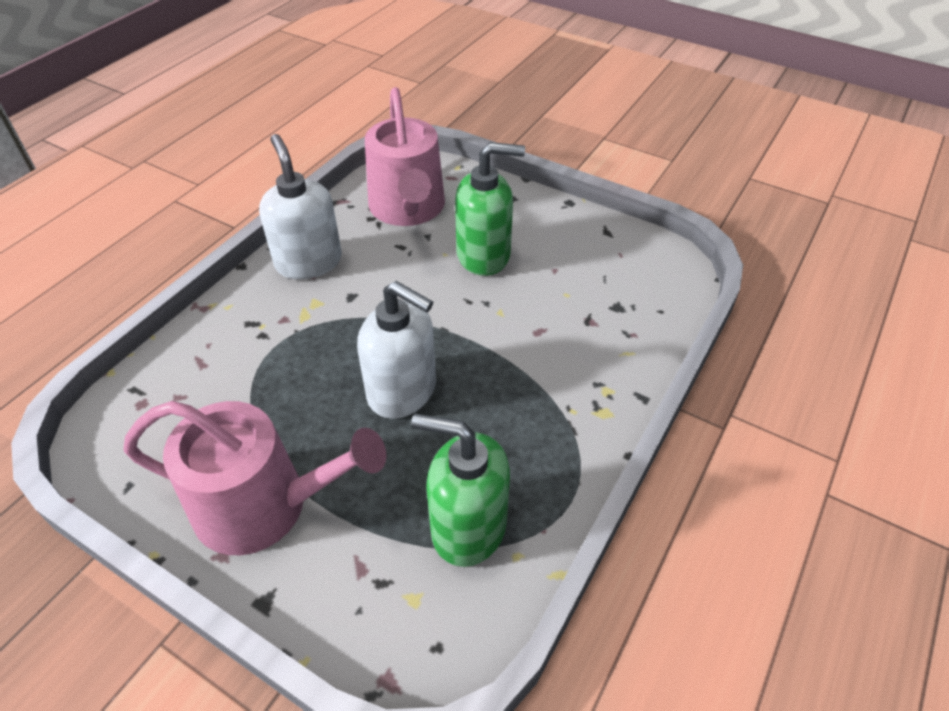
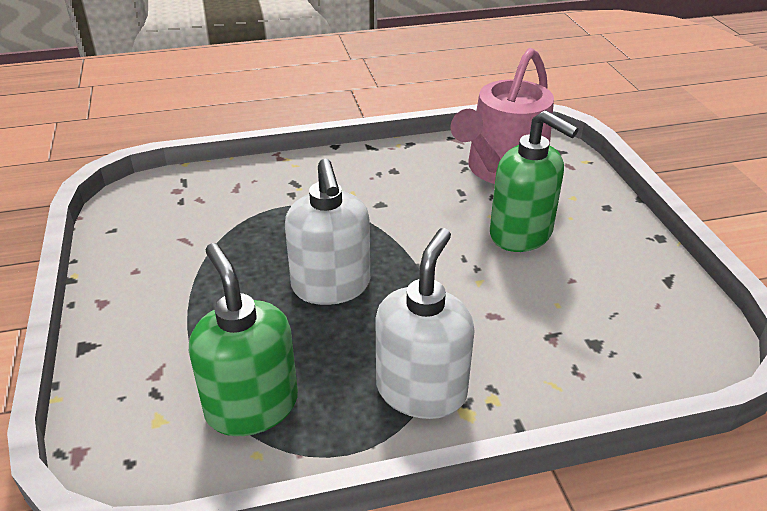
camera: 45 degrees right, 10 degrees down
(264, 505) = (158, 292): pink watering can -> none
(308, 261) = (381, 166): white soap dispenser -> white soap dispenser (421, 390)

